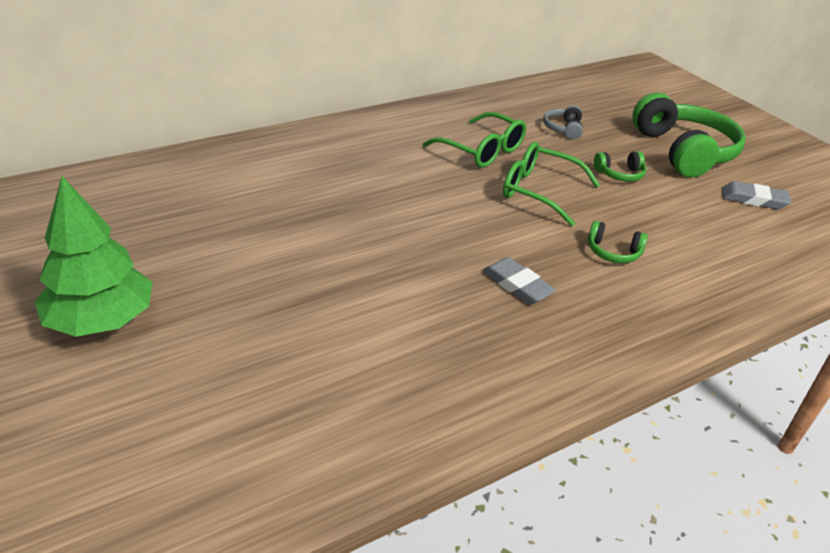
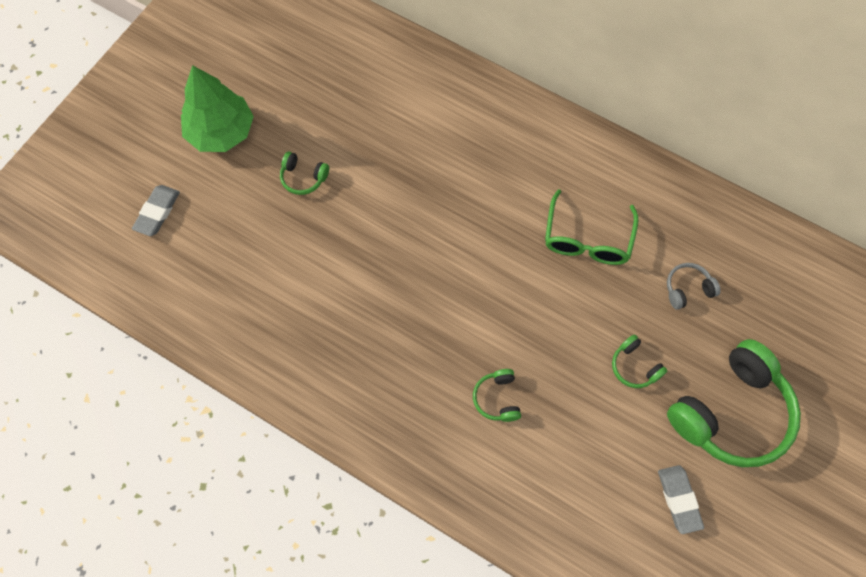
camera: 65 degrees right, 30 degrees up
(245, 279) = (303, 177): none -> green headphones
(517, 285) = (406, 344): grey eraser -> grey eraser (157, 212)
(540, 192) = (551, 311): green glasses -> none

